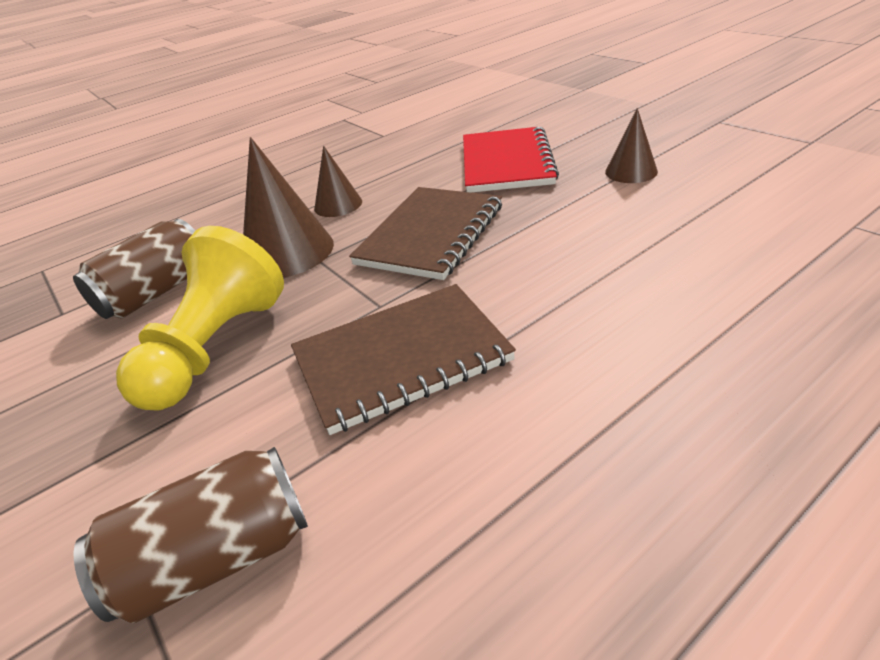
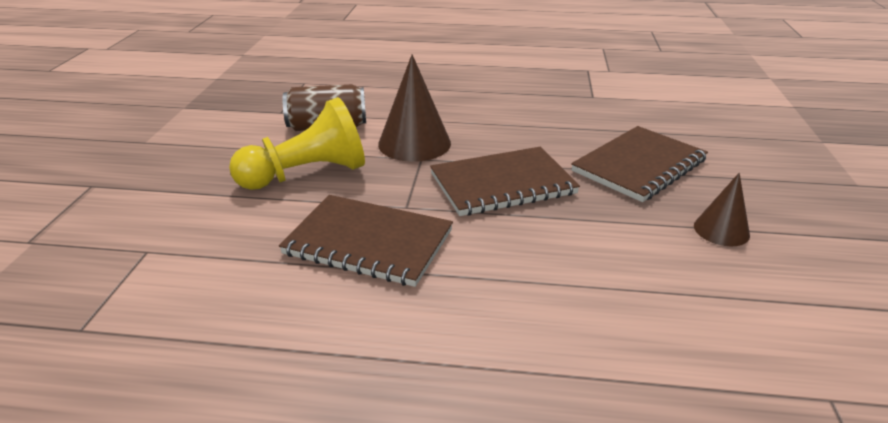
camera: 40 degrees right, 5 degrees down
(217, 558) = (175, 268): brown can -> none
(338, 205) = (485, 130): brown cone -> none
(506, 163) = (639, 166): red notebook -> brown notebook

